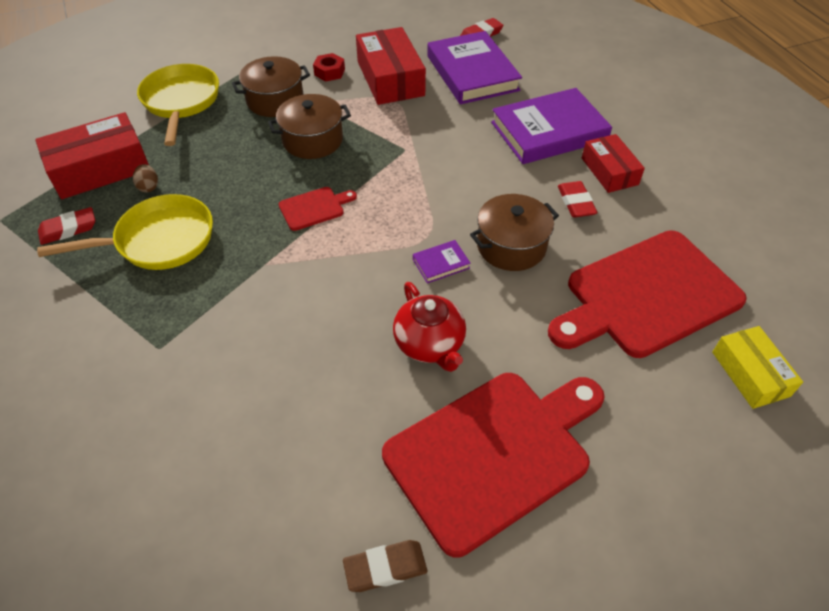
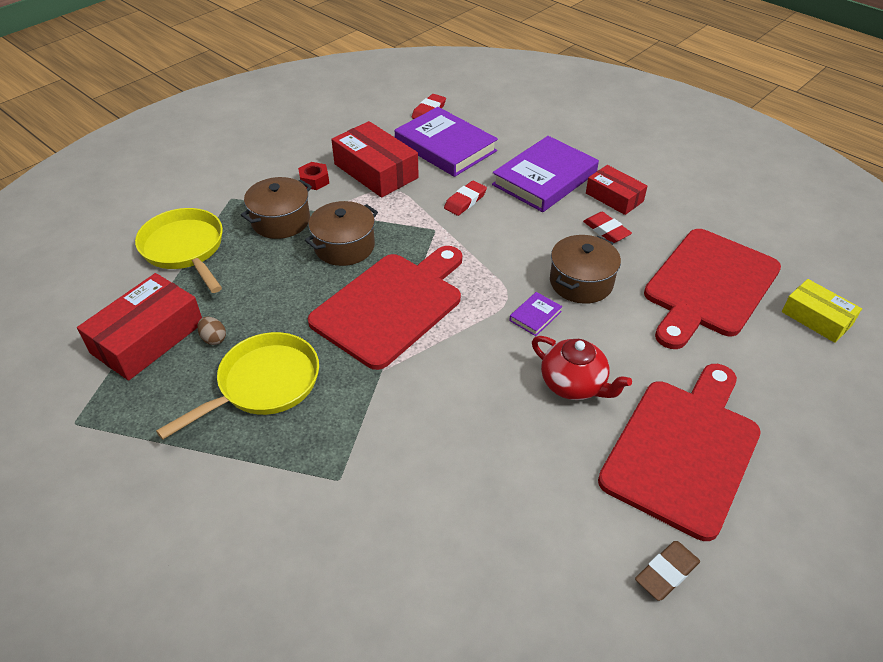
camera: 25 degrees left, 5 degrees down
(68, 229) = (159, 406): red eraser -> red eraser (465, 201)
(314, 208) = (391, 305): red cutting board -> red cutting board, size x2.34

